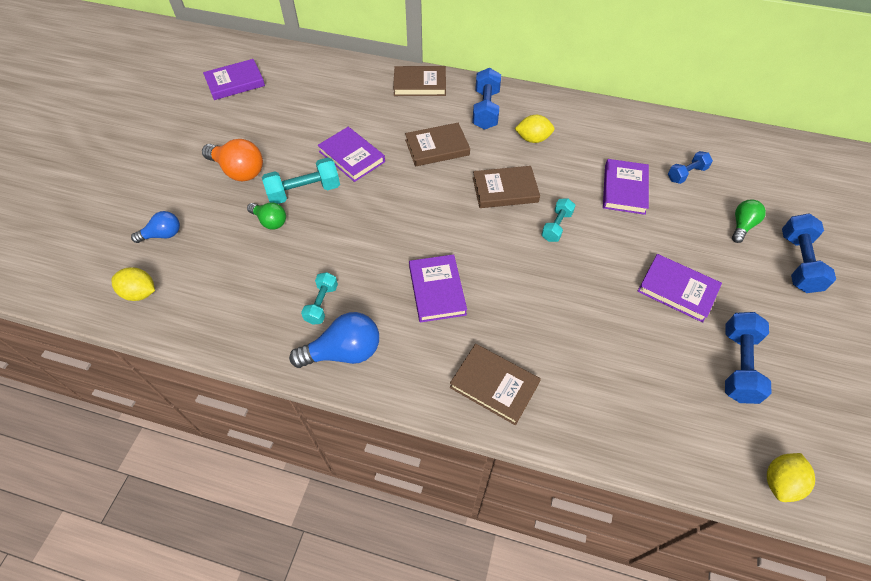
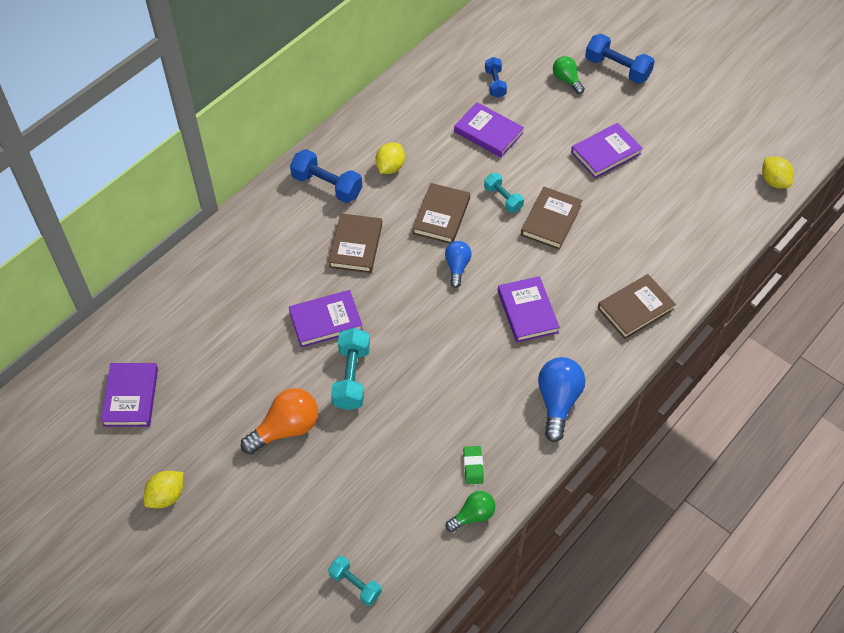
camera: 65 degrees left, 0 degrees up
(140, 293) = (410, 555): yellow lemon -> yellow lemon (166, 496)
(163, 235) = (341, 521): blue light bulb -> blue light bulb (457, 267)
(245, 307) = (473, 466): none -> green eraser
(270, 221) = (376, 418): green light bulb -> green light bulb (473, 515)
(321, 304) = (499, 403): turquoise dumbbell -> turquoise dumbbell (355, 584)
(420, 84) = (252, 224): brown book -> brown book (551, 220)
(437, 290) = (527, 311): purple book -> purple book turned 60 degrees clockwise
(738, 365) = (684, 154): blue dumbbell -> none

